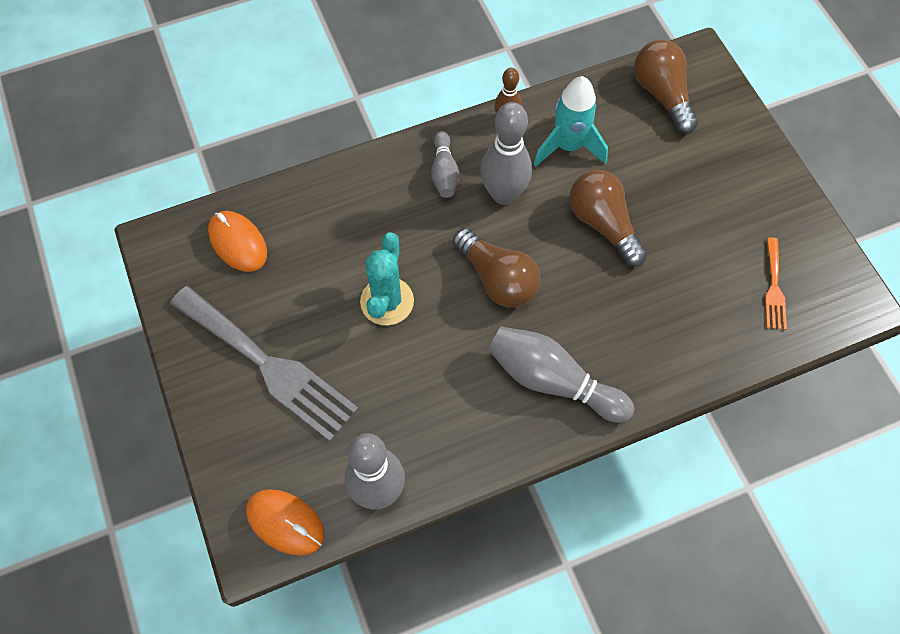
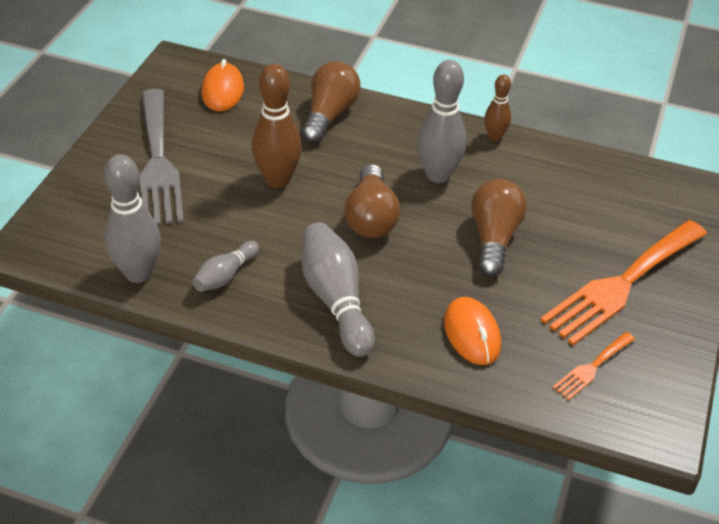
camera: 40 degrees right, 20 degrees down
(285, 522) = (61, 247): orange mouse -> orange mouse (471, 334)
(387, 301) = (277, 180): turquoise cactus -> brown bowling pin
(444, 172) = (409, 137): grey bowling pin -> grey bowling pin (225, 275)
(568, 146) = (524, 178): turquoise rocket -> none
(662, 95) = (645, 194): brown light bulb -> brown light bulb (329, 115)
(724, 196) = (621, 284): none -> orange fork

